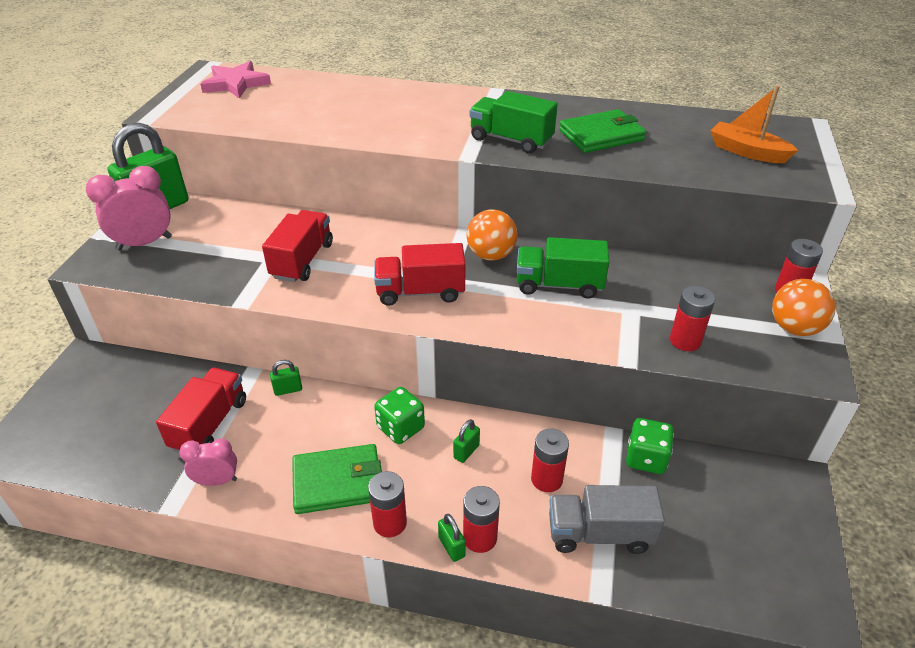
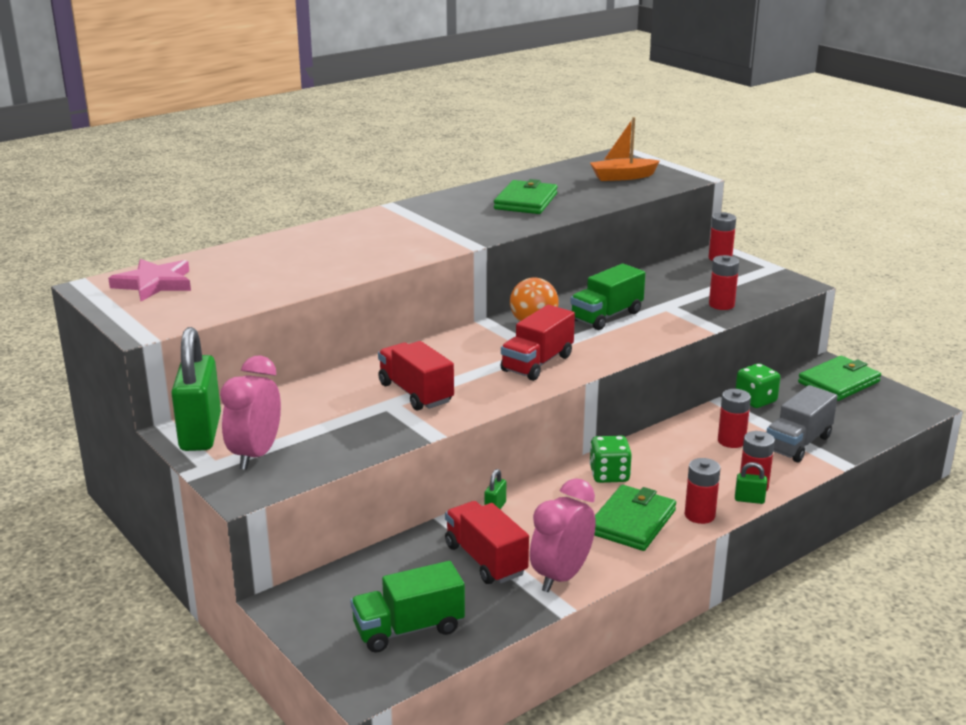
camera: 50 degrees left, 15 degrees down
(217, 481) = (561, 576): pink clock -> pink clock, size x1.63
(466, 451) = (668, 459): green padlock -> none
(511, 140) = (478, 226): green truck -> green truck (408, 629)
(770, 506) = (839, 382): none -> green wallet
(794, 328) = (754, 273): orange ball -> none

